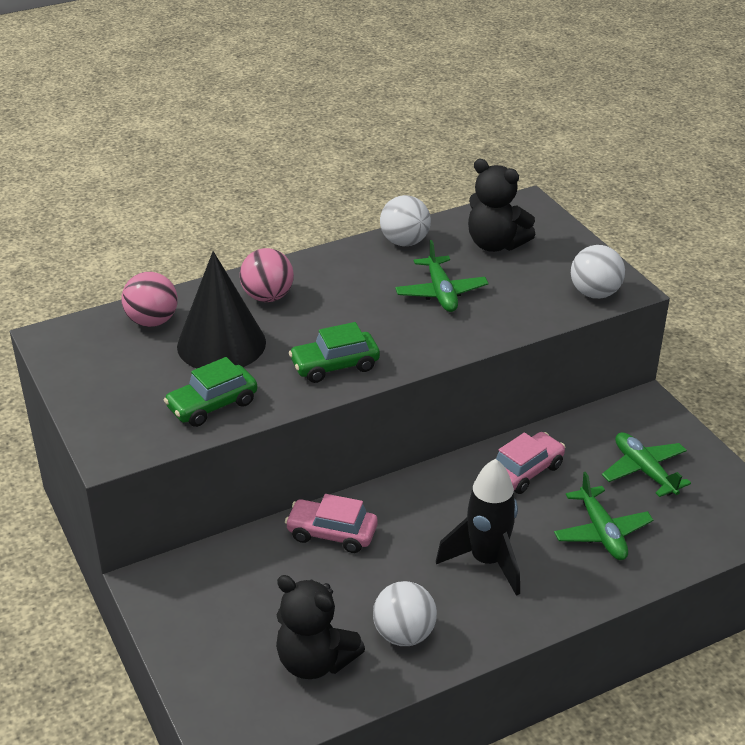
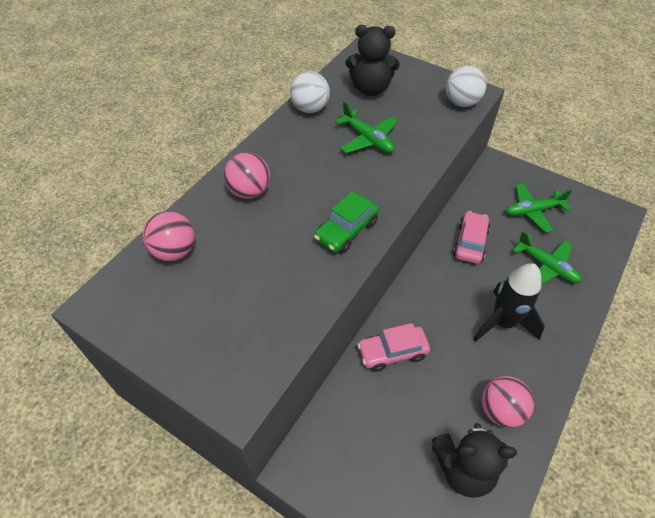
camera: 30 degrees left, 15 degrees up
(212, 405) = (284, 309): green car -> none
(221, 344) = (247, 248): black cone -> none
(404, 634) = (500, 410): white ball -> pink ball
(644, 471) = (532, 211): green plane -> green plane turned 45 degrees counterclockwise

